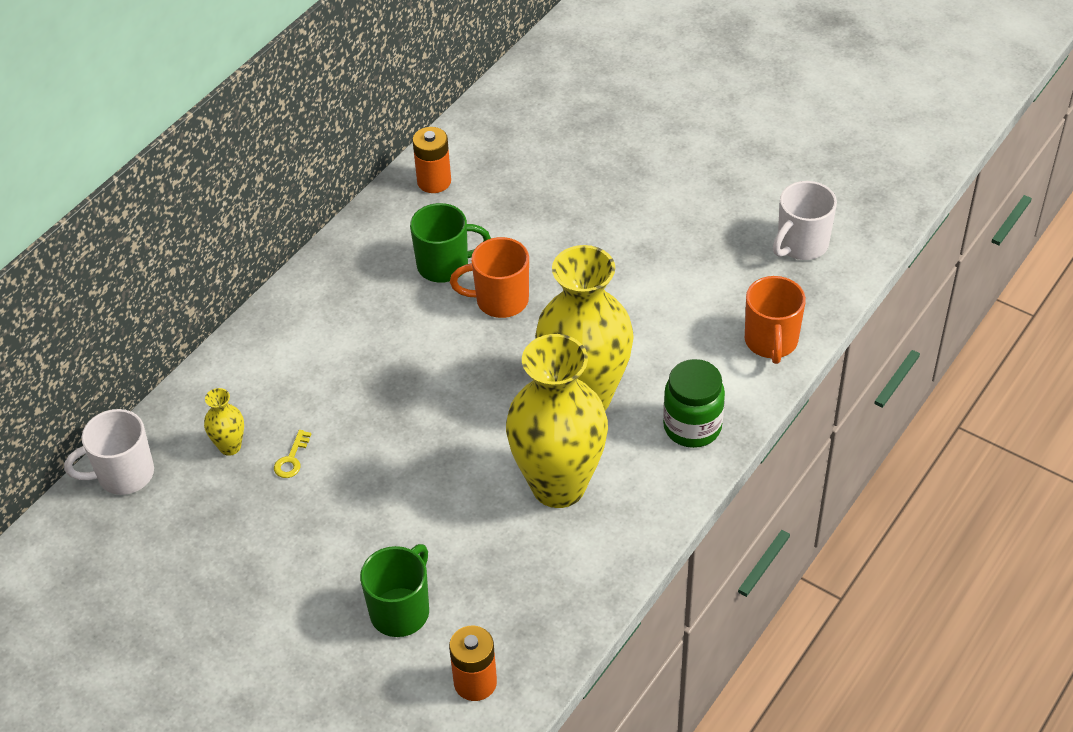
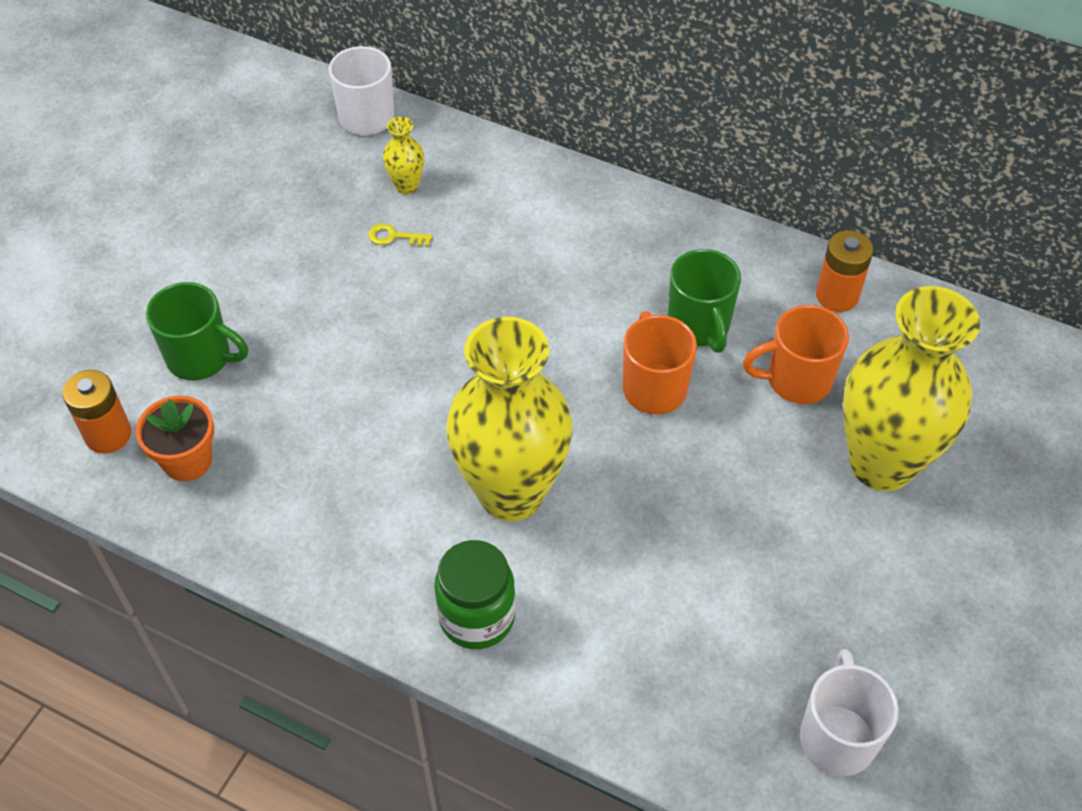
camera: 80 degrees right, 5 degrees up
(515, 619) = (187, 460): none -> orange flower pot
(558, 486) = (373, 480): yellow vase -> yellow vase (881, 463)
(771, 342) = (639, 705): orange mug -> orange mug (796, 380)
(801, 245) = (837, 737): white mug -> white mug turned 60 degrees clockwise

